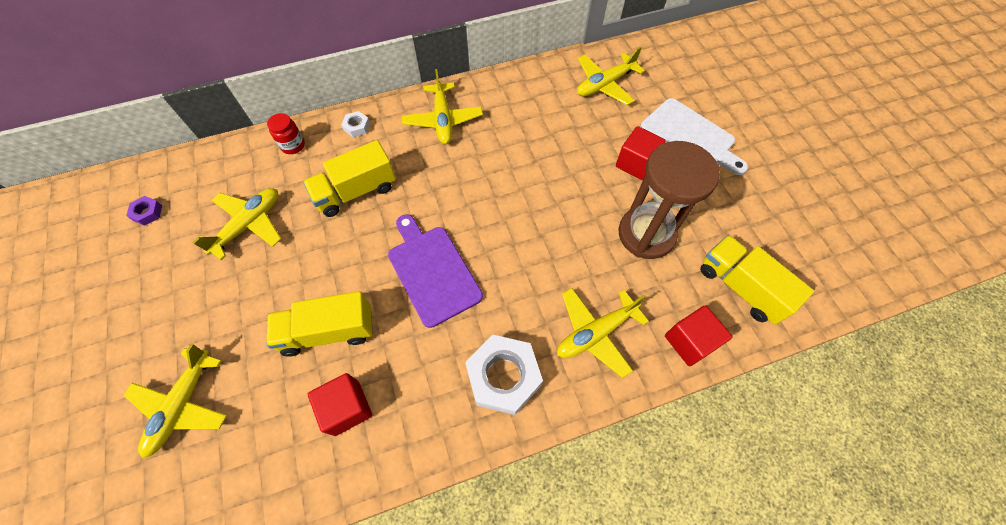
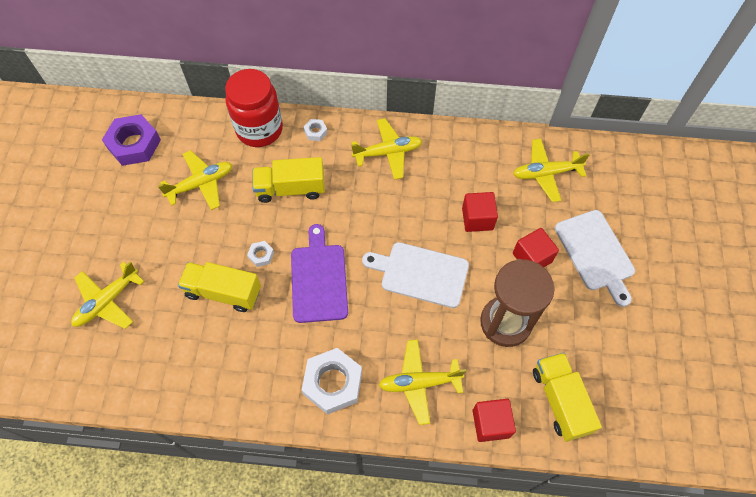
camera: 25 degrees right, 0 degrees up
(147, 213) = (134, 144): purple nut -> purple nut, size x2.20
(293, 145) = (259, 129): red jar -> red jar, size x2.25
(347, 408) = (213, 354): red cube -> red cube (477, 219)
(354, 273) = (261, 255): none -> white nut
(443, 120) = (388, 153): yellow plane -> yellow plane turned 120 degrees counterclockwise
(537, 222) = (420, 273): none -> white cutting board

